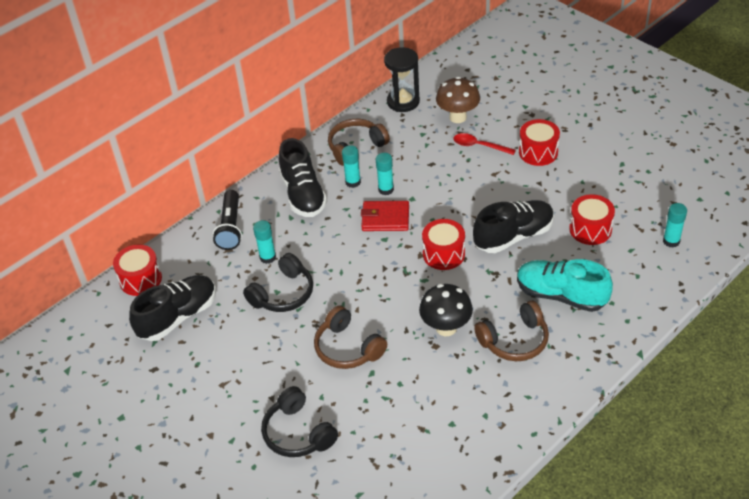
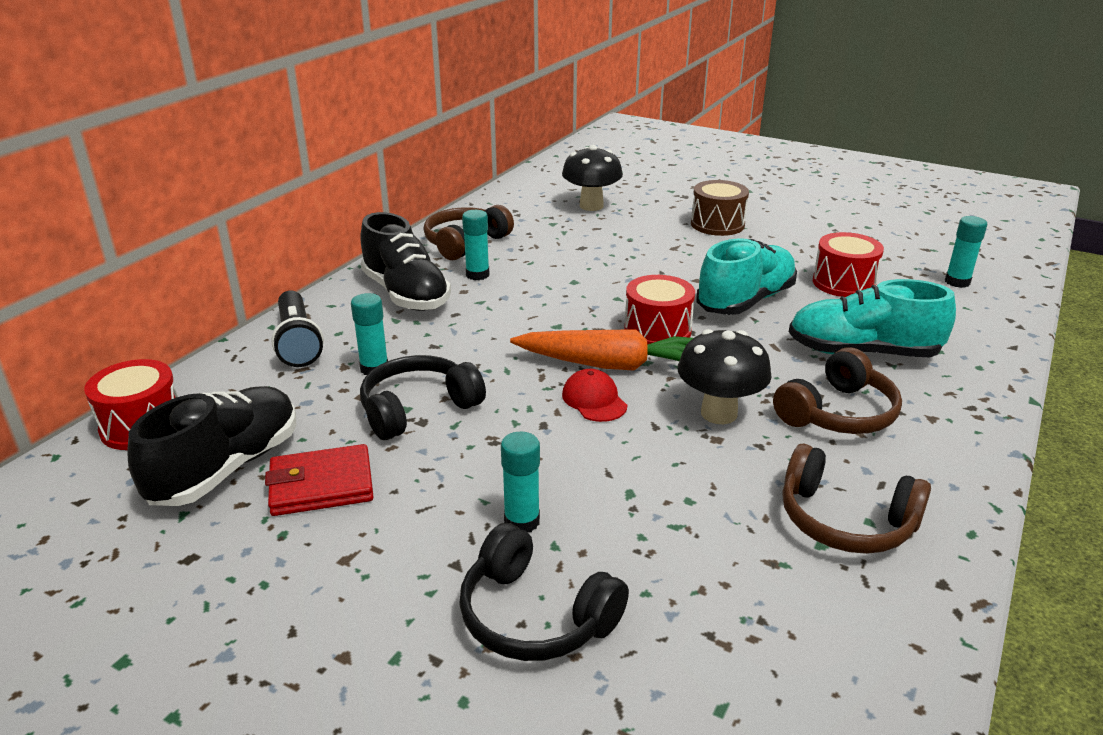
camera: 20 degrees left, 15 degrees down
(283, 293) = (418, 409): black headphones -> black headphones turned 150 degrees counterclockwise
(348, 348) = (568, 464): brown headphones -> brown headphones (845, 520)
(381, 304) = (594, 400): none -> red cap
(385, 218) = (546, 305): red wallet -> red wallet (321, 485)
(386, 189) = (530, 277): turquoise glue stick -> turquoise glue stick (522, 521)
(403, 102) = (510, 200): black hourglass -> none
(403, 279) = (613, 365): none -> orange carrot
(458, 117) = (591, 206): brown mushroom -> black mushroom
(479, 146) = (636, 226): red spoon -> none
(513, 236) = (745, 301): black shoe -> turquoise shoe
(538, 152) = (717, 224): red drum -> brown drum

